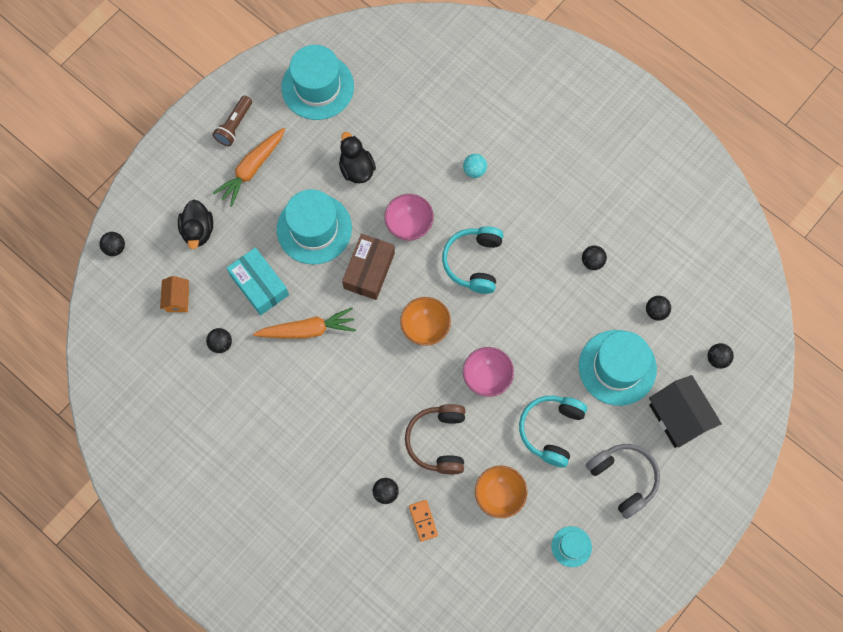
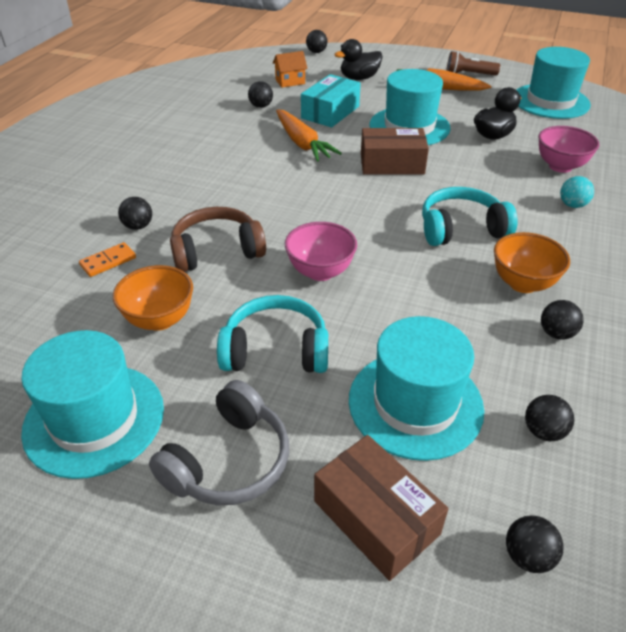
camera: 70 degrees right, 30 degrees down
(409, 225) = (464, 176): pink bowl -> pink bowl (560, 166)
(425, 328) = (353, 212): orange bowl -> orange bowl (522, 283)
(571, 546) = (94, 419): turquoise hat -> turquoise hat, size x2.01
(678, 417) = (376, 517): black house -> brown box

